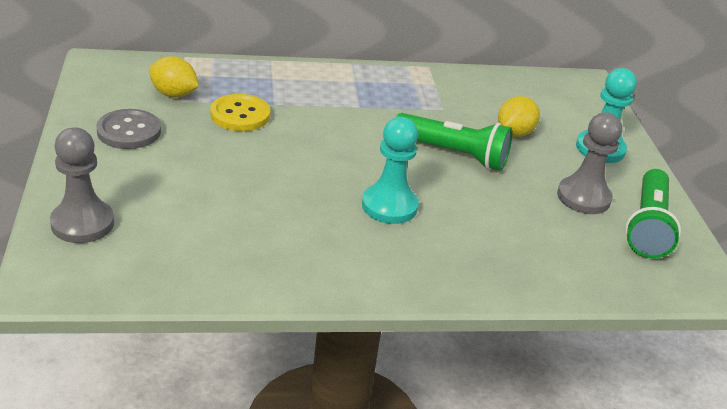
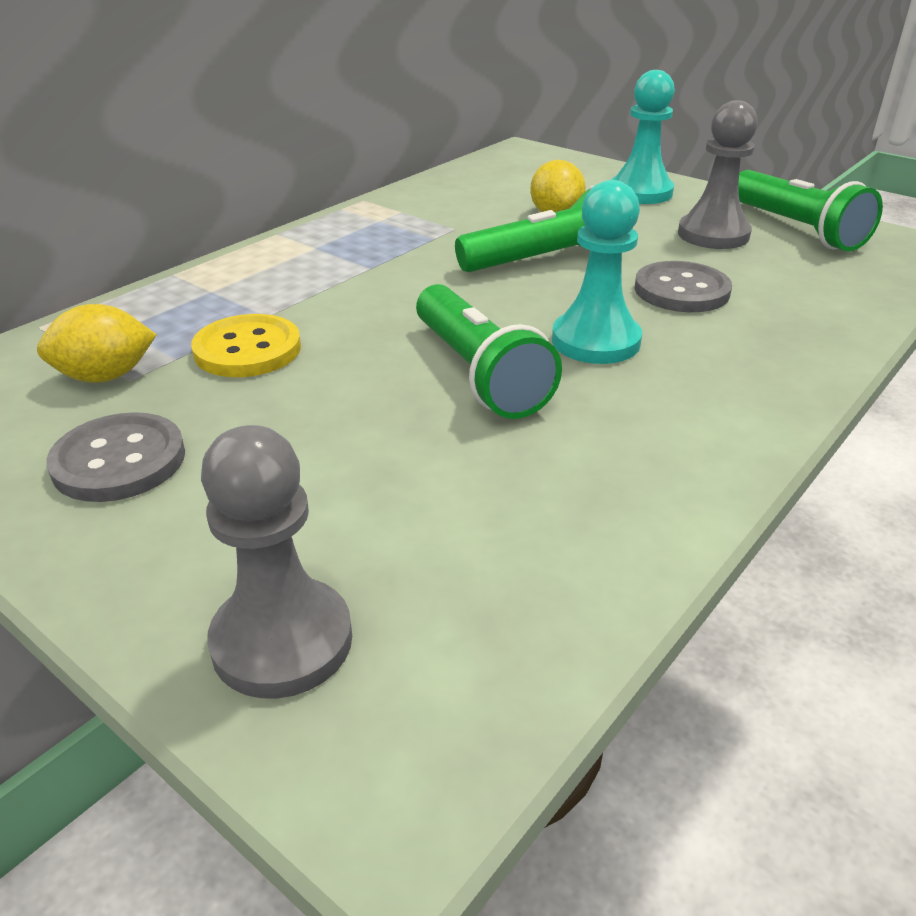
camera: 40 degrees left, 0 degrees up
(309, 185) = (479, 373): none -> green flashlight
(489, 212) = (681, 290): none -> grey button

